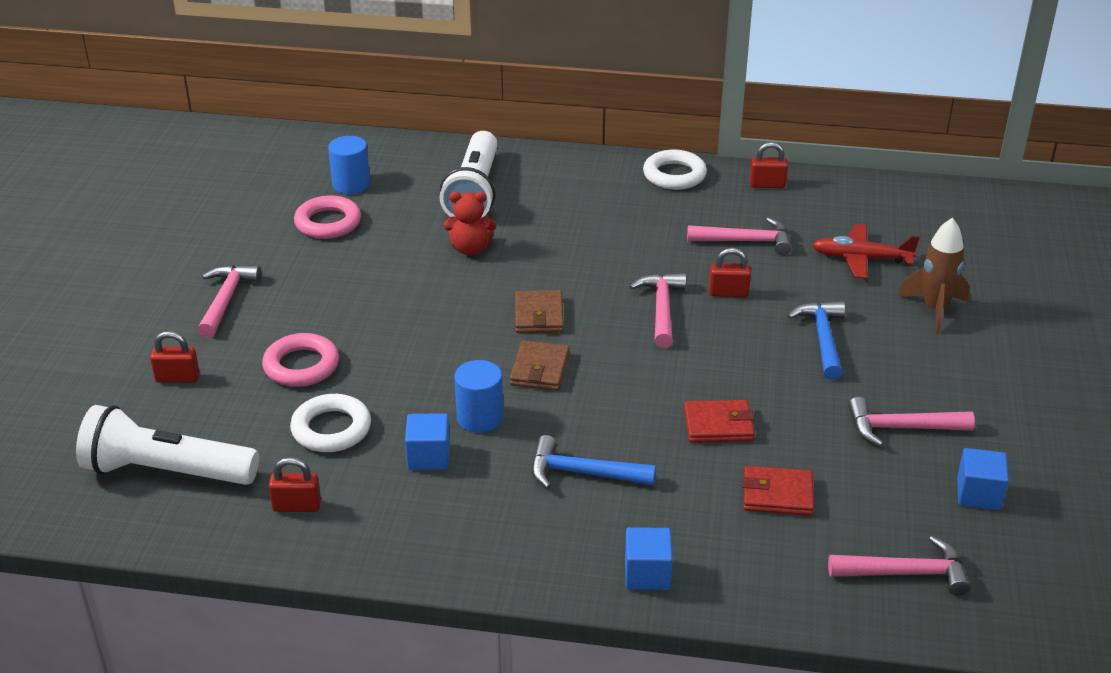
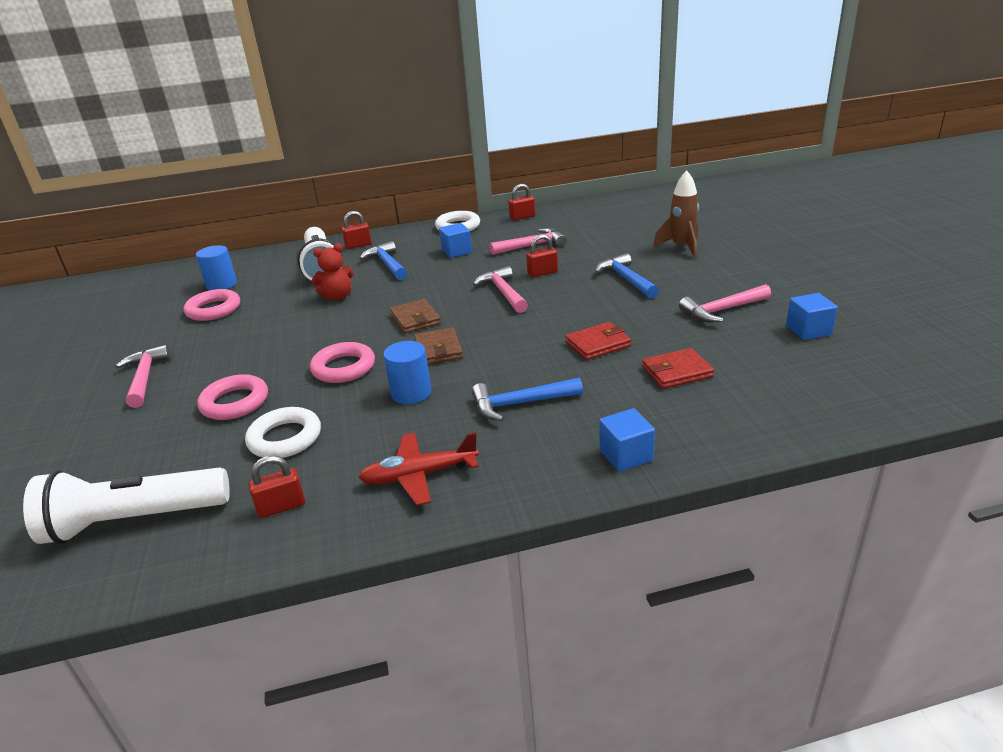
camera: 20 degrees left, 5 degrees down
(177, 378) = (118, 444): red padlock -> red padlock (358, 245)
(428, 359) = (343, 368): none -> pink ring
(428, 456) = (384, 431): blue cube -> blue cube (456, 251)
(553, 214) = (387, 264): none -> blue hammer
(861, 259) = (613, 236): red plane -> red plane (419, 475)
(906, 573) = (811, 391): pink hammer -> none

